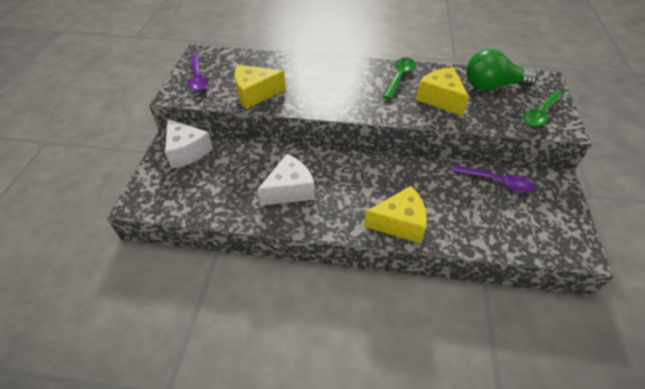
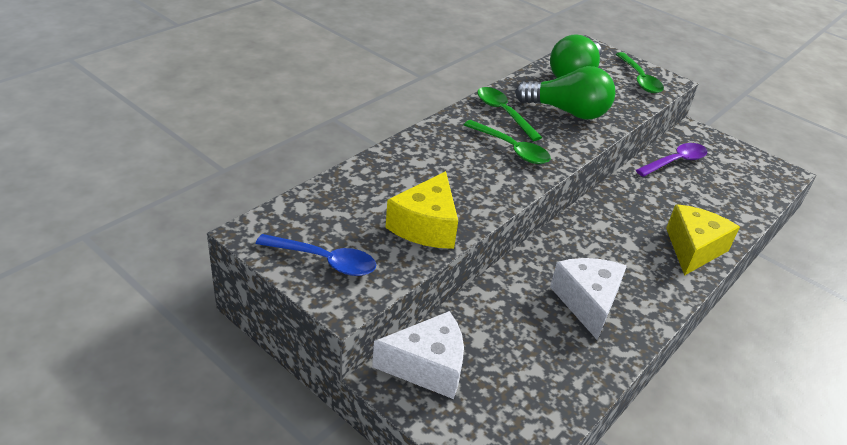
camera: 60 degrees left, 10 degrees down
(198, 78) = (325, 261): purple spoon -> blue spoon
(364, 93) = (511, 149): none -> green spoon
(440, 99) = (567, 112): yellow cheese -> green light bulb

